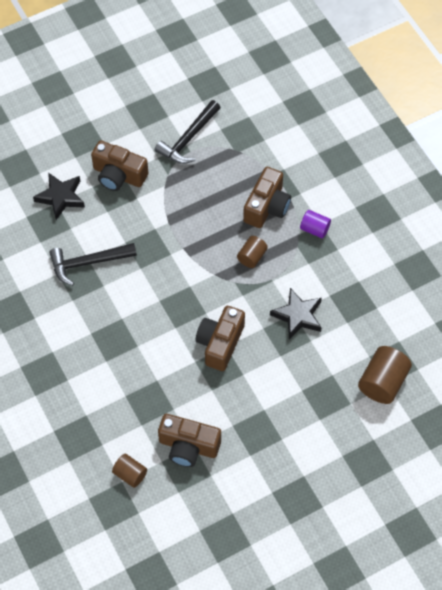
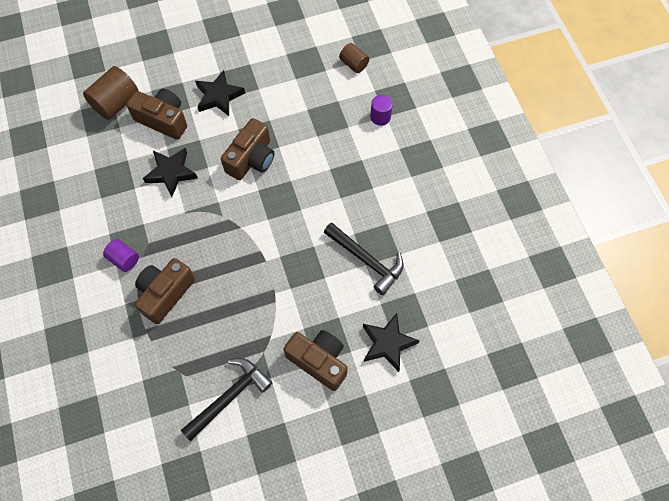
camera: 170 degrees left, 5 degrees up
(88, 263) = (366, 260): black hammer -> black hammer turned 45 degrees clockwise
(92, 413) = (380, 117): none -> purple cylinder
(188, 446) = (300, 78): brown camera -> brown camera (163, 120)
(252, 257) = (198, 239): brown cylinder -> none
(274, 408) = (219, 96): none -> black star

